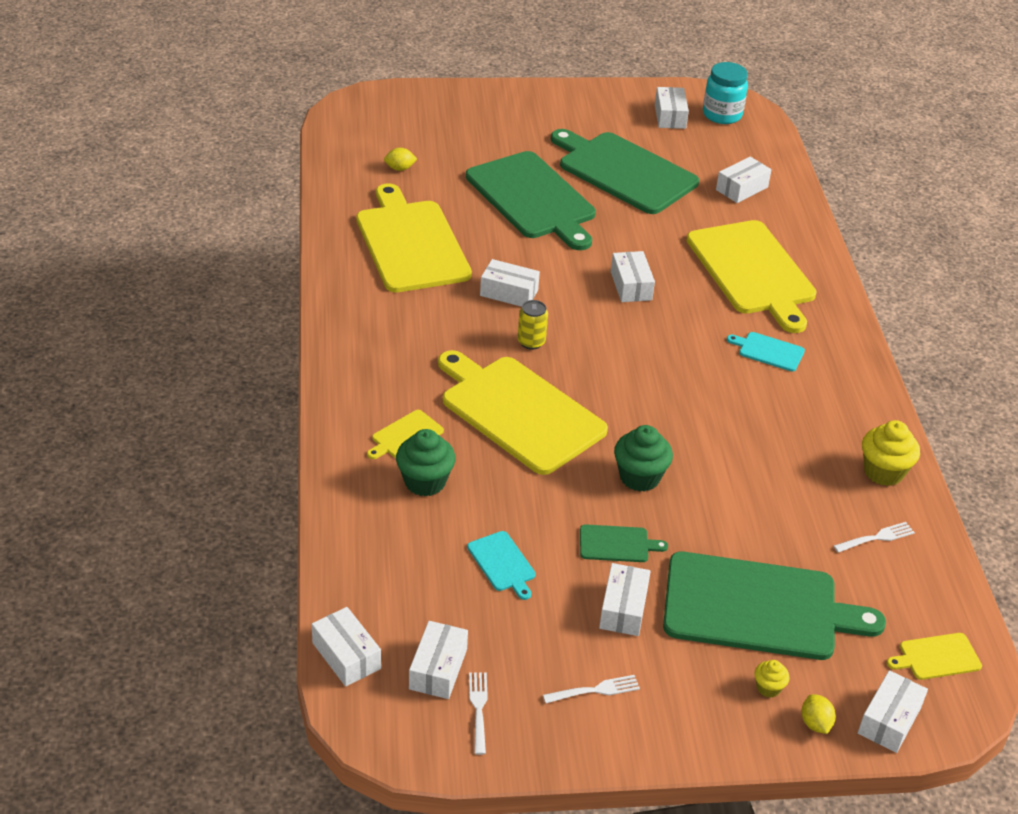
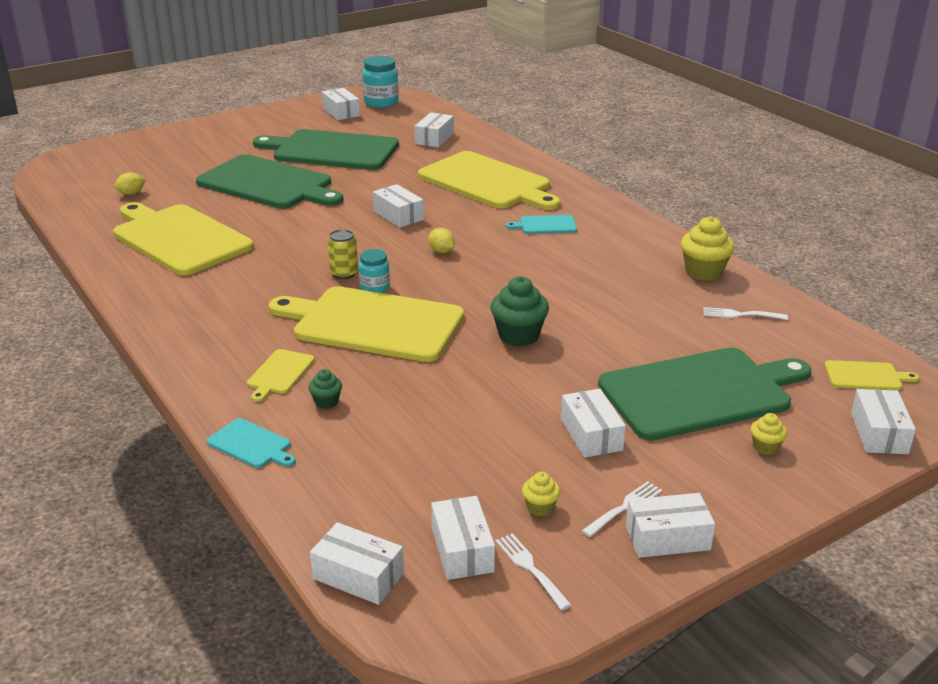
camera: 25 degrees left, 10 degrees down
(425, 482) = (326, 402): green cupcake -> green cupcake, size x0.53
(502, 563) = (452, 439): turquoise cutting board -> turquoise cutting board (251, 444)
(509, 293) = (297, 247): white box -> white box (667, 538)
(526, 659) = (540, 507): none -> yellow cupcake
(548, 369) = (375, 287): none -> turquoise jar
(617, 544) = (542, 389): green cutting board -> none
(815, 723) = (827, 458): yellow lemon -> yellow lemon (441, 251)
(876, 538) = (741, 314): white fork -> white fork turned 120 degrees counterclockwise
(937, 657) = (865, 376): yellow cutting board -> yellow cutting board turned 135 degrees counterclockwise

